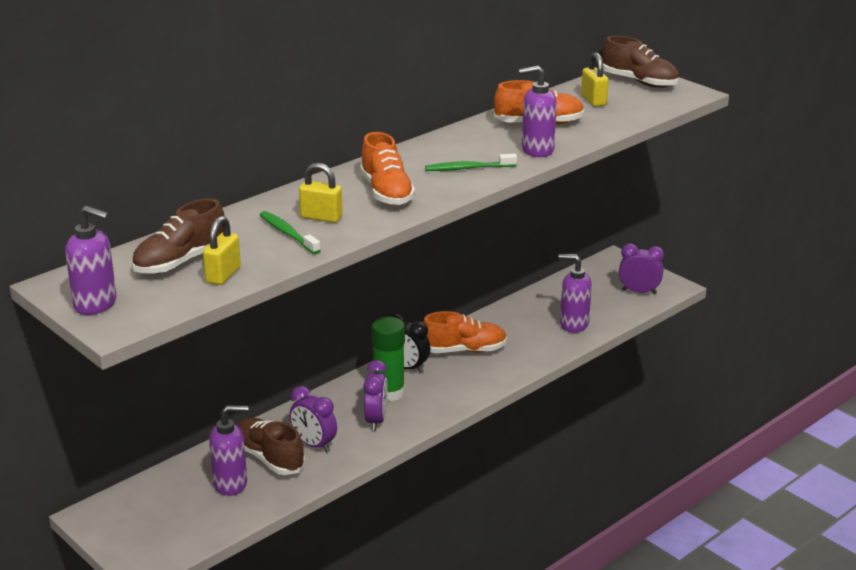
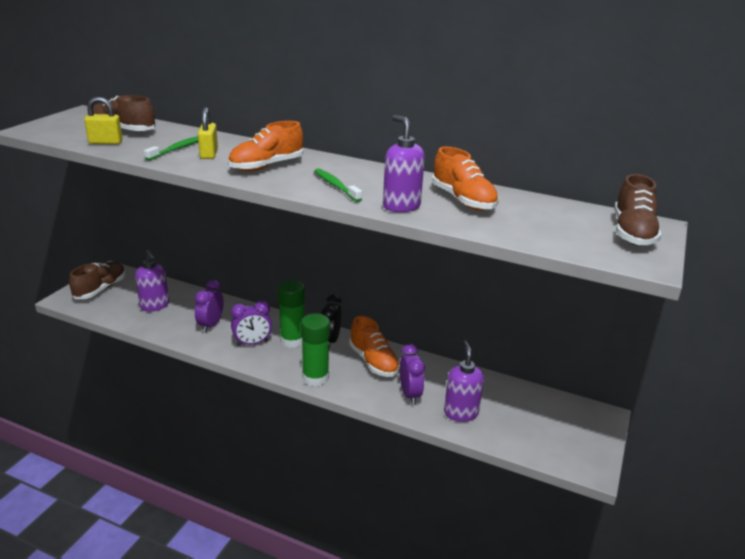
camera: 65 degrees right, 0 degrees up
(96, 304) = (58, 122): purple soap dispenser -> none
(269, 458) = (188, 312): brown shoe -> brown shoe (100, 289)
(470, 391) = (315, 377): none -> green glue stick
(593, 100) = (550, 217): yellow padlock -> none
(639, 292) = (557, 444): purple clock -> purple clock (409, 394)

